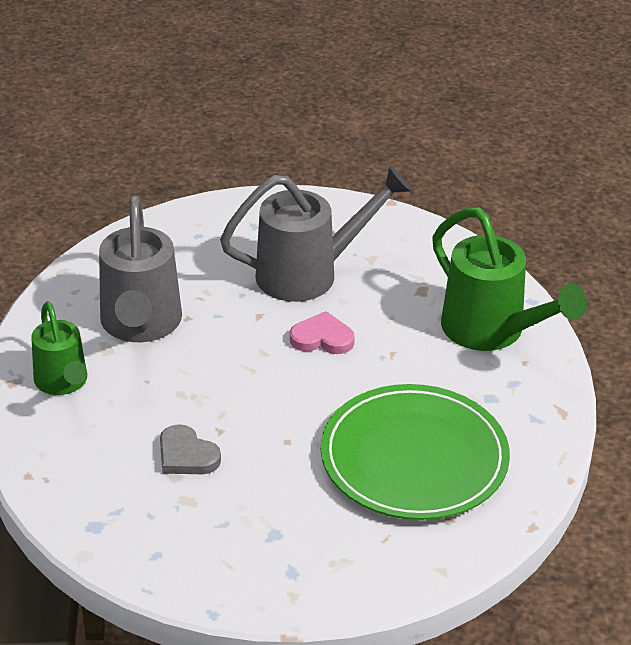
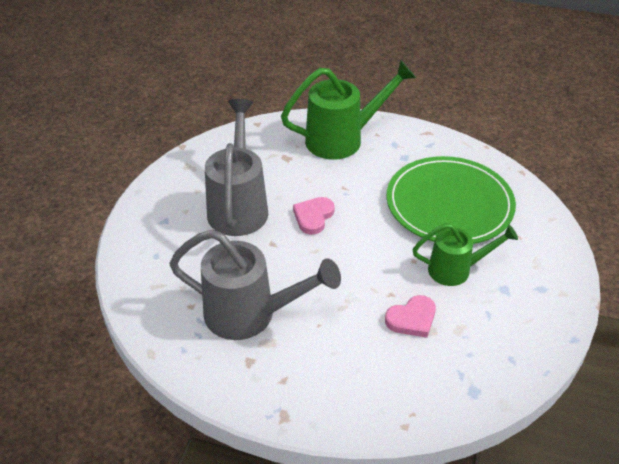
camera: 70 degrees left, 5 degrees up
(63, 383) = (299, 380): green watering can -> green watering can (456, 270)
(186, 455) = (412, 319): grey heart -> pink heart

